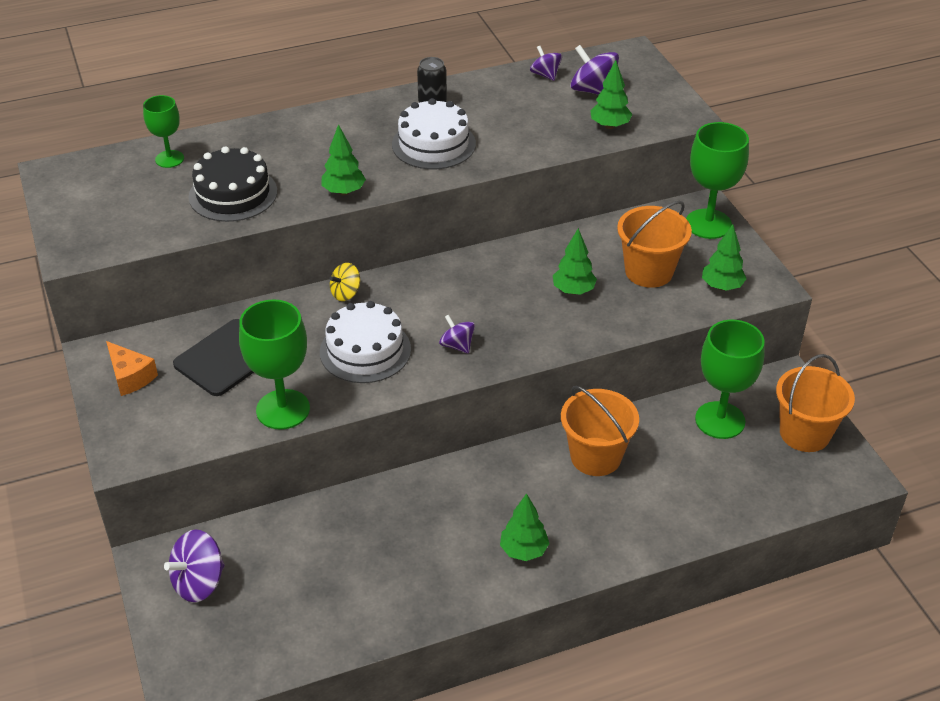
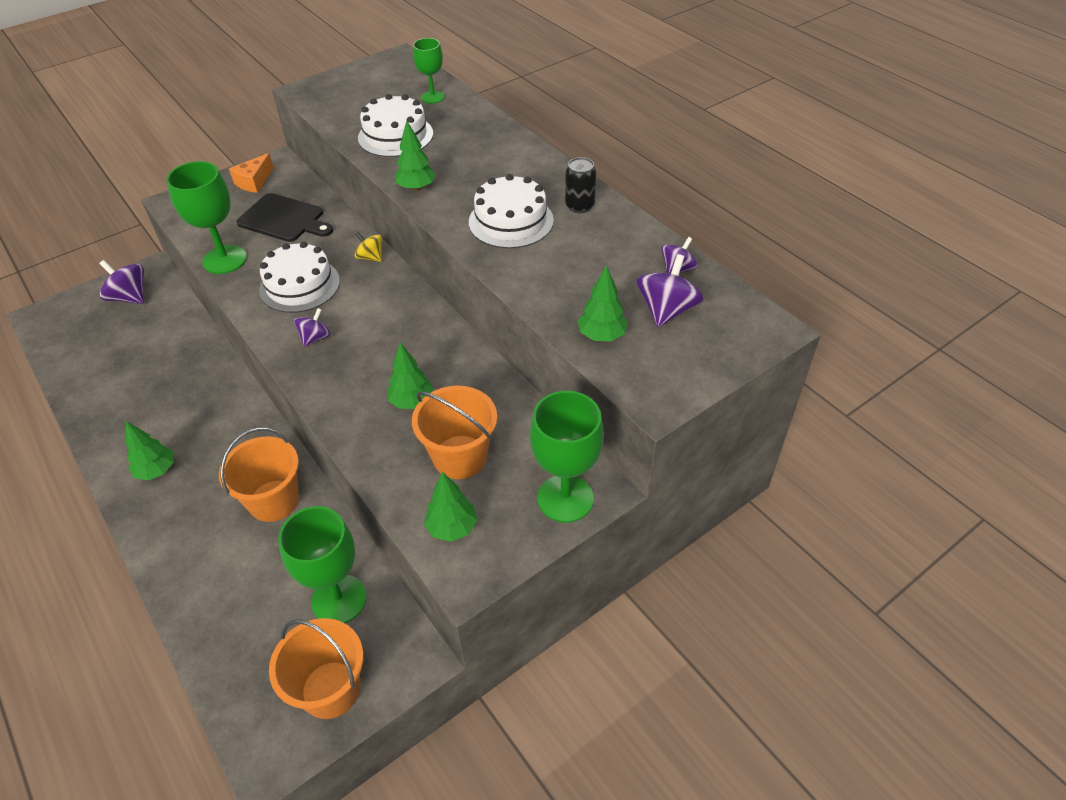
camera: 75 degrees right, 5 degrees up
(233, 194) = (395, 136): black cake -> white cake

